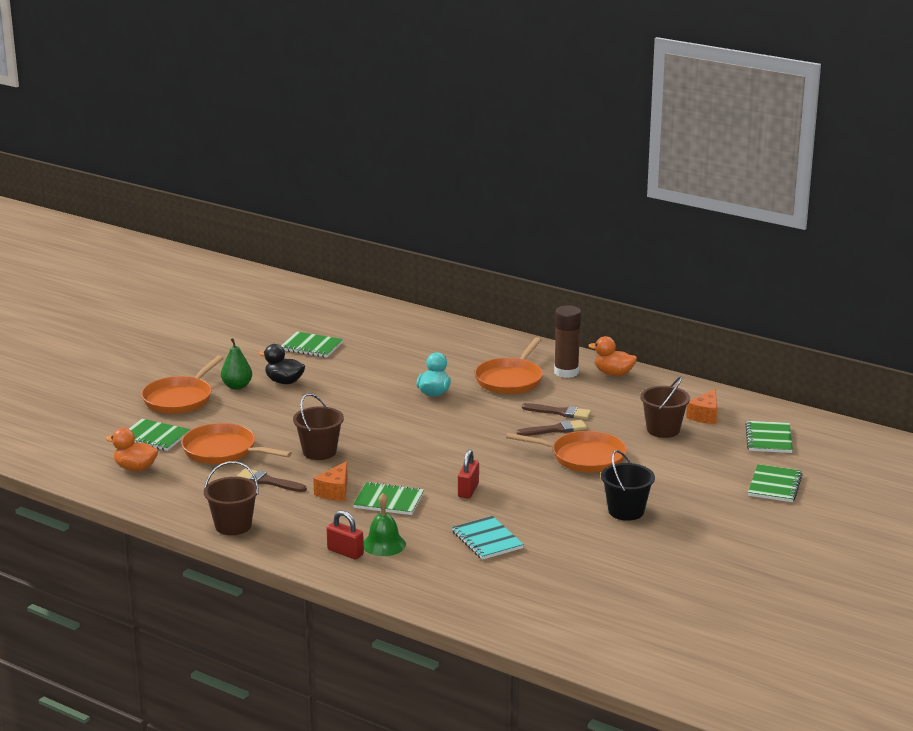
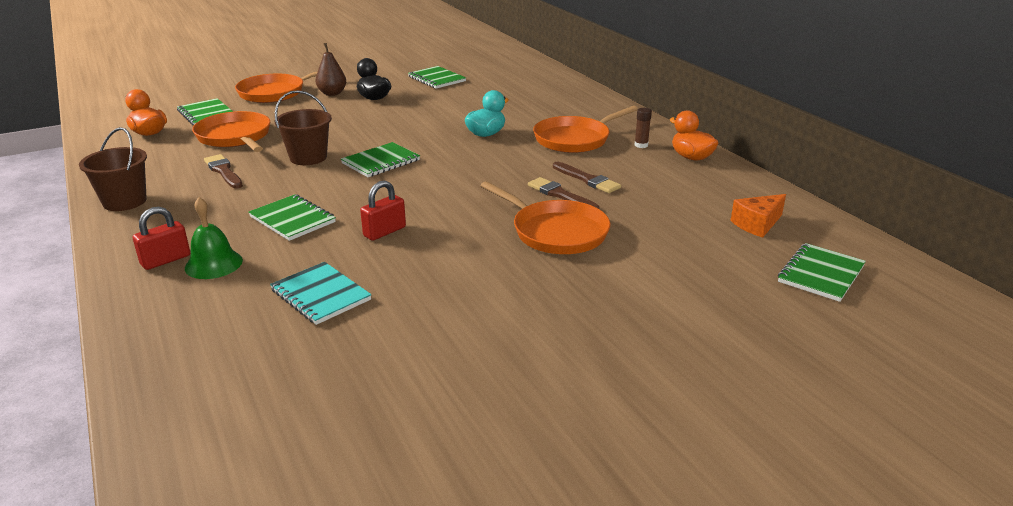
camera: 30 degrees right, 5 degrees up
(237, 386) = (332, 93): green pear -> brown pear
(335, 491) = (261, 196): orange cheese -> none
(345, 552) = (165, 260): red padlock -> red padlock turned 75 degrees clockwise
(487, 540) = (321, 295): turquoise notebook -> turquoise notebook turned 45 degrees counterclockwise
(555, 430) = (560, 195): brown brush -> brown brush turned 150 degrees counterclockwise
(566, 372) = (641, 145): brown glue stick -> brown glue stick, size x0.48
(626, 511) = (528, 312): black bucket -> none
(663, 430) = (687, 227): brown bucket -> none
(774, 485) = (774, 341): green notebook -> green notebook (381, 162)

